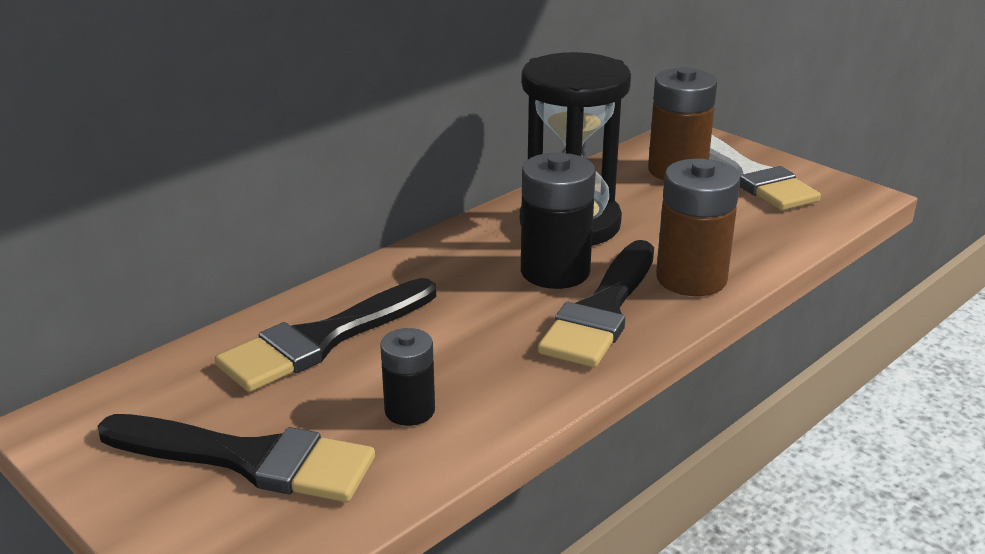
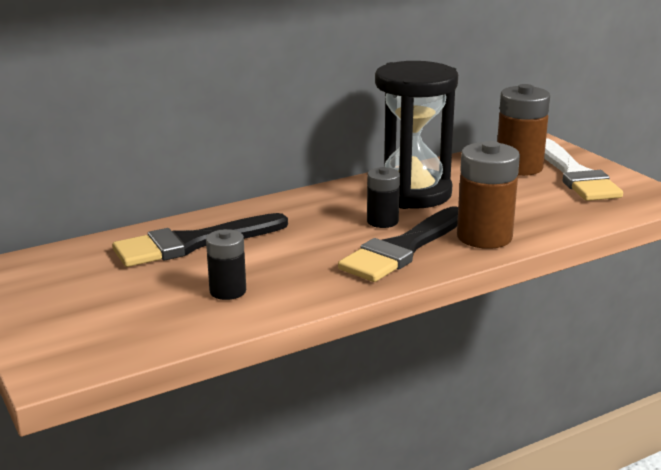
camera: 15 degrees right, 5 degrees down
(249, 459) = (105, 304): black brush -> none
(555, 271) = (382, 221): black battery -> black battery, size x0.60

